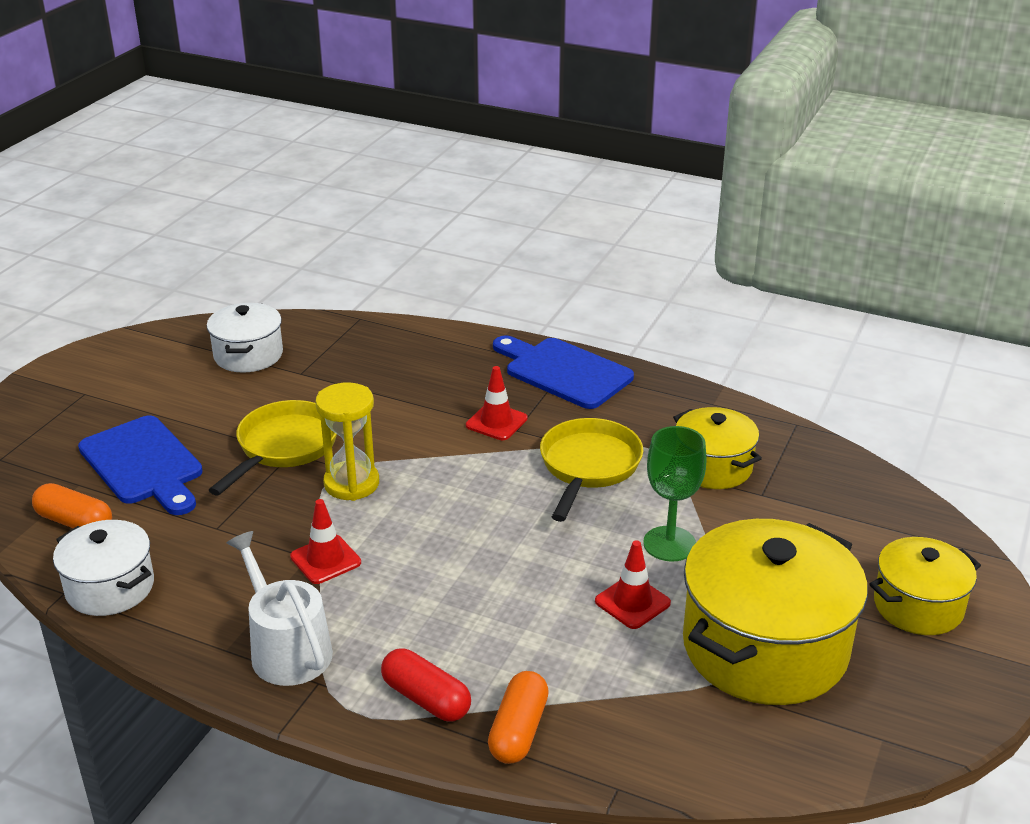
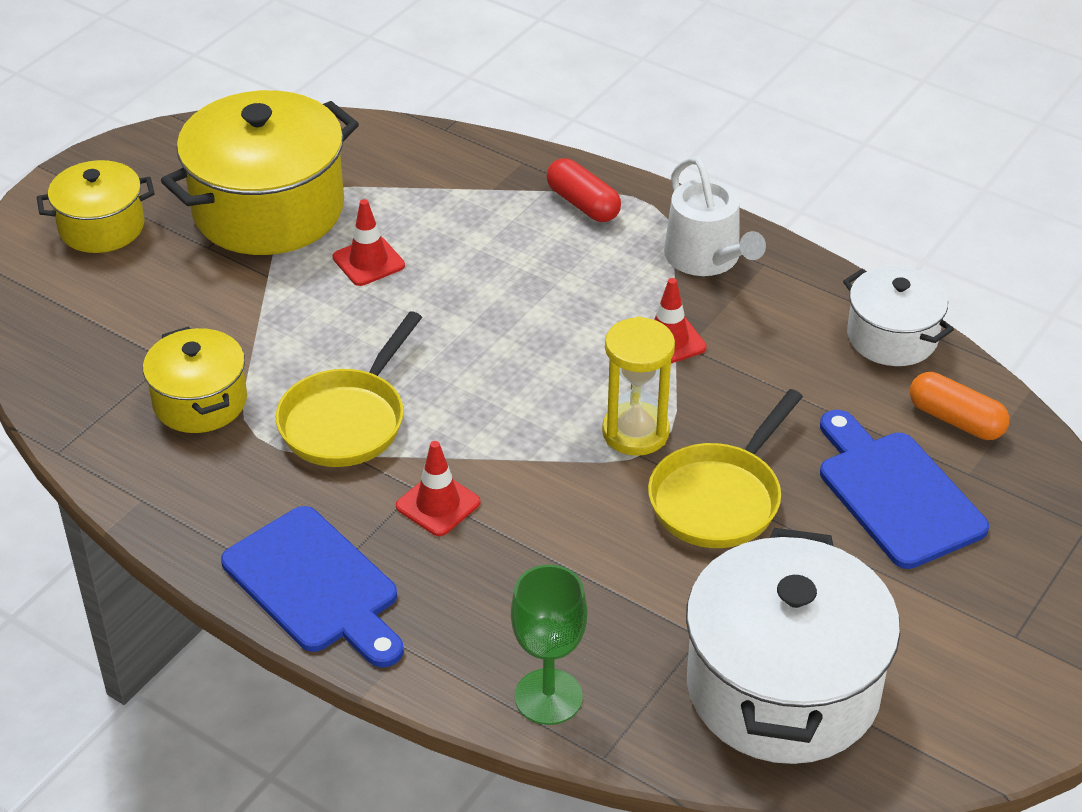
camera: 170 degrees left, 10 degrees up
(248, 355) = (782, 687): white pot -> white pot, size x1.79
(518, 730) = (510, 173): orange capsule -> none
(669, 544) = (302, 315): green goblet -> green goblet (548, 697)

